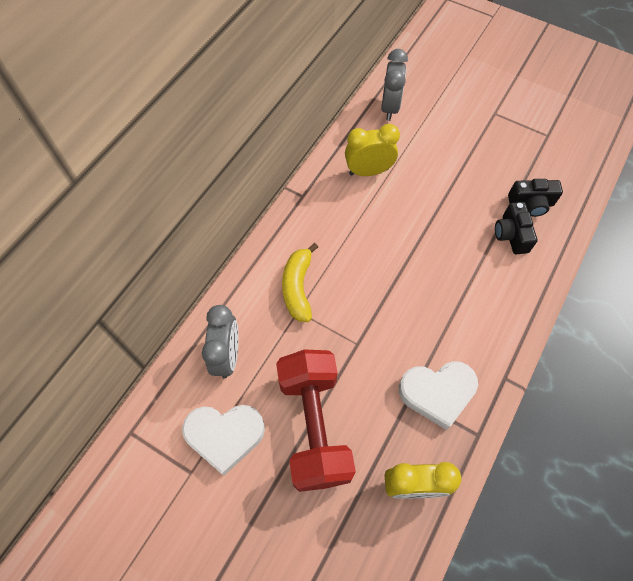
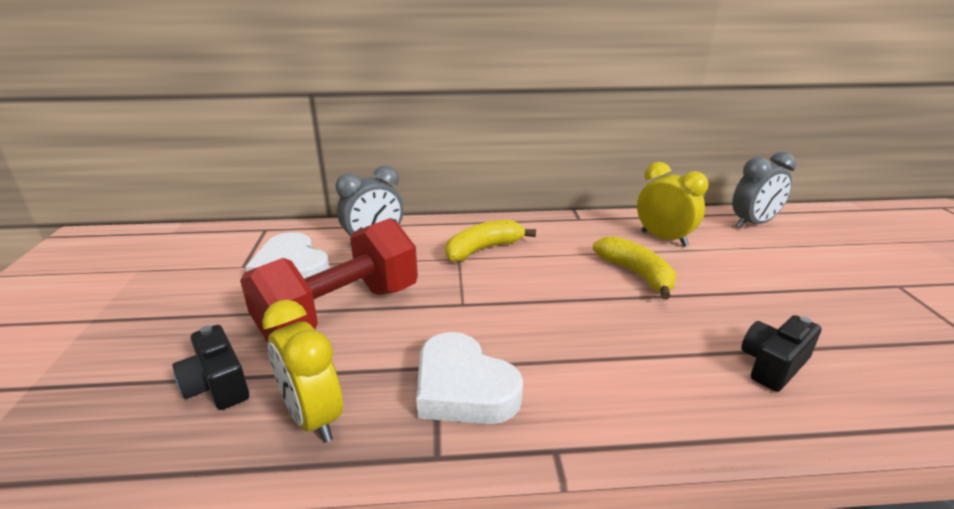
camera: 55 degrees right, 35 degrees down
(395, 223) = (636, 274): none -> yellow banana
(531, 204) = (850, 365): black camera -> black camera (217, 385)

